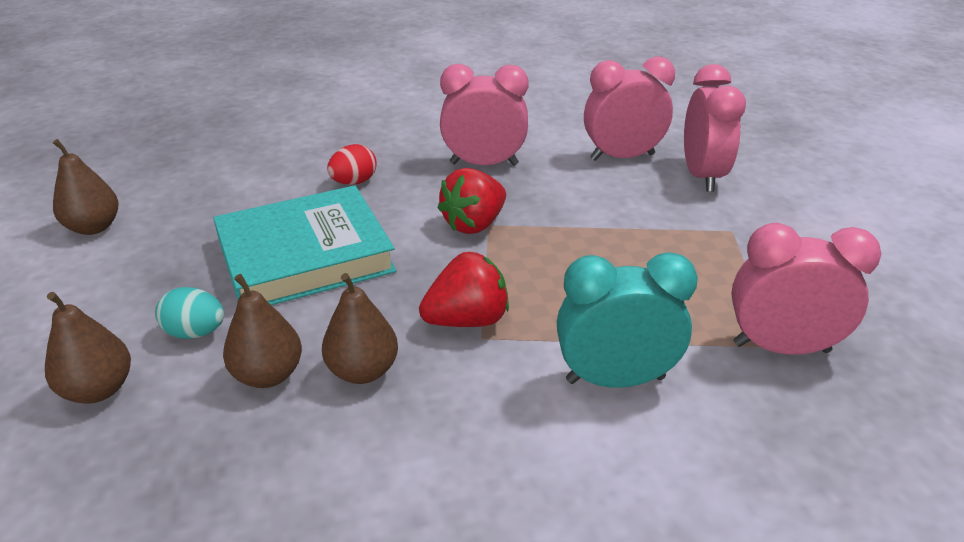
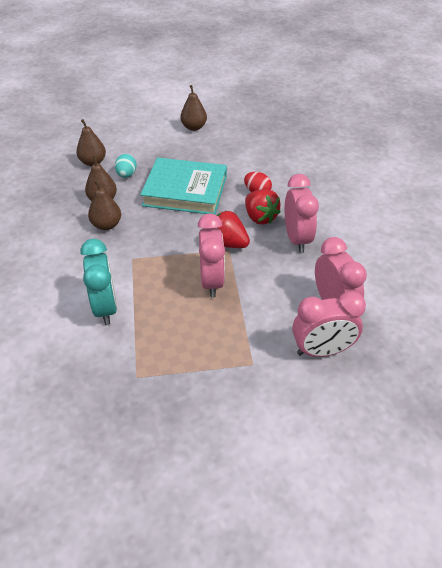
camera: 80 degrees right, 10 degrees up
(305, 256) = (185, 191): turquoise book -> turquoise book turned 45 degrees counterclockwise
(467, 320) = (144, 252): red strawberry -> red strawberry (260, 217)
(781, 347) = (135, 378): pink clock -> pink clock (211, 281)

